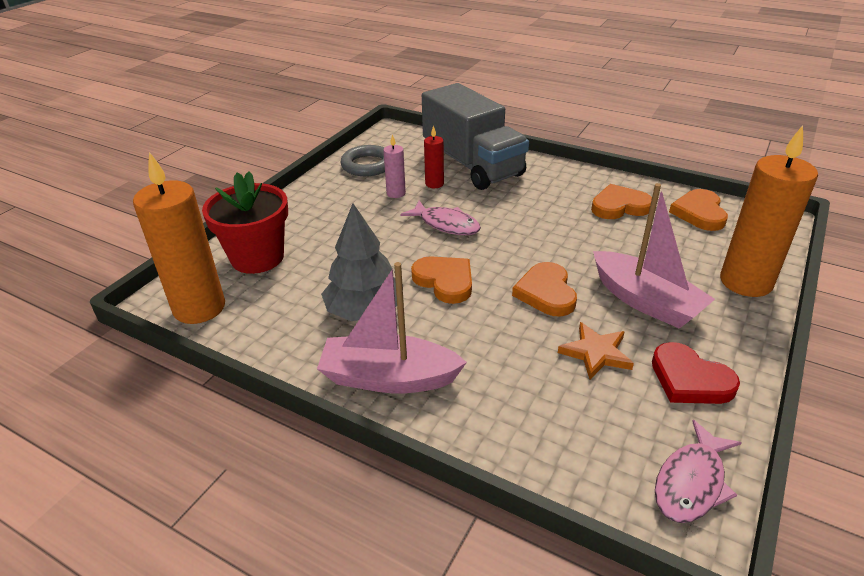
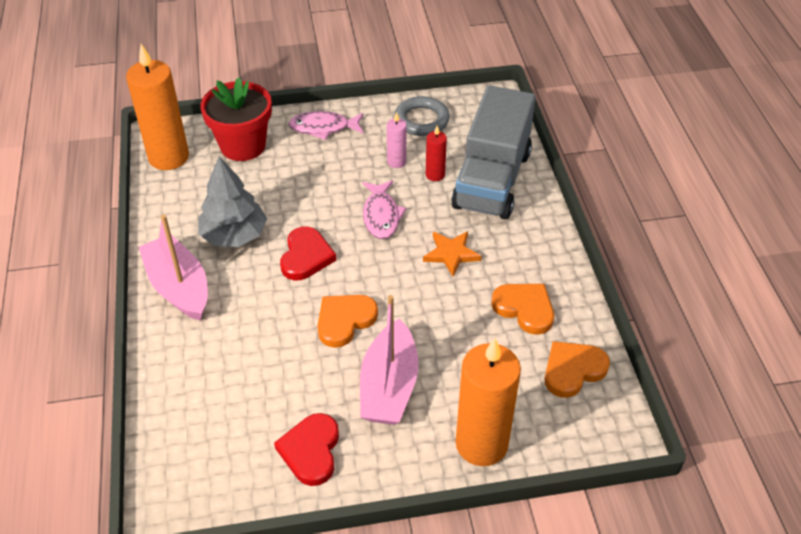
camera: 50 degrees right, 10 degrees up
(445, 281) = (306, 256): orange heart -> red heart
(596, 353) = (296, 383): orange star -> orange star (451, 254)
(691, 482) = (202, 490): pink fish -> pink fish (323, 128)

